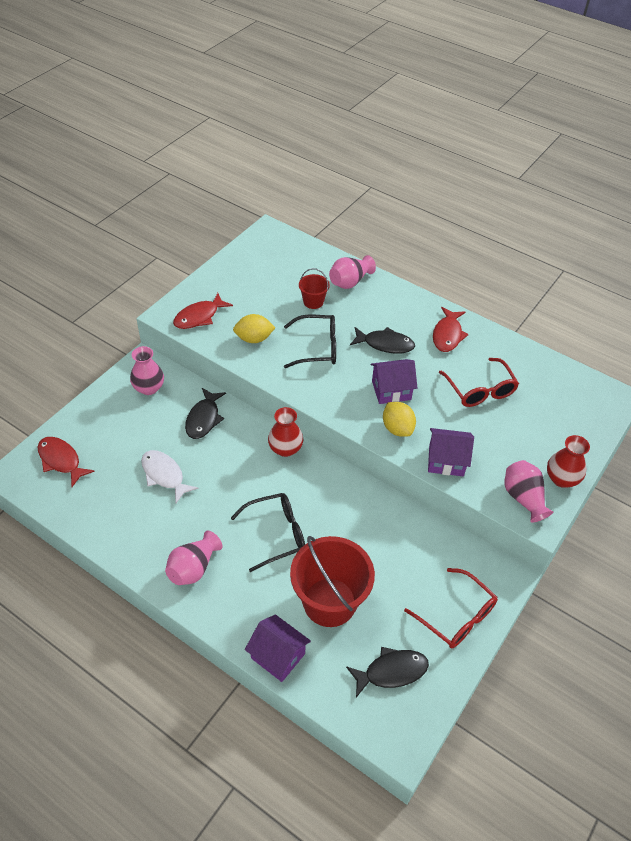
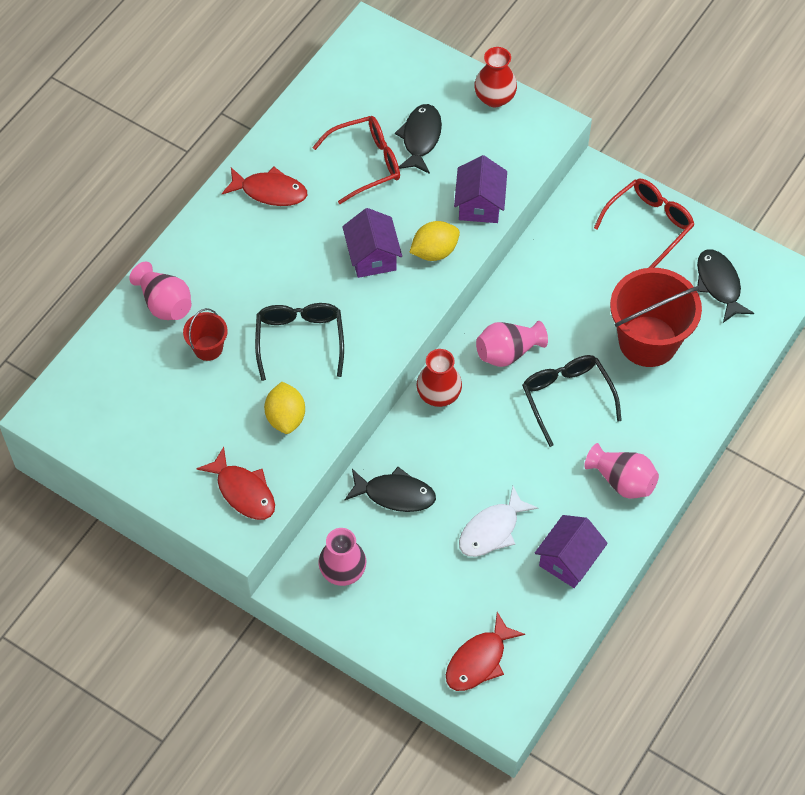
camera: 90 degrees left, 10 degrees up
(278, 656) = (717, 388): purple house -> purple house (568, 560)
(385, 344) = (290, 261): black fish -> black fish (420, 138)
(523, 498) = (525, 135): pink vase -> pink vase (508, 352)

